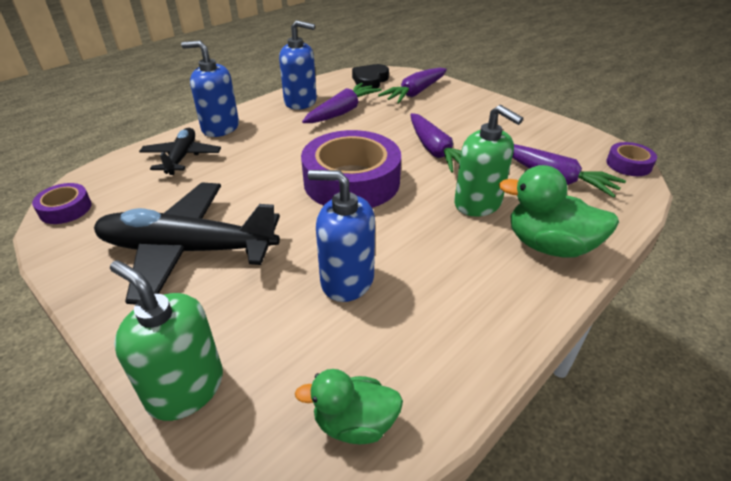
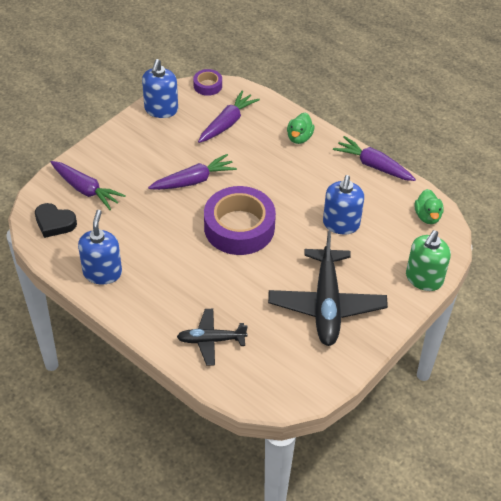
camera: 95 degrees left, 10 degrees up
(65, 209) = (291, 394): purple tape -> none
(220, 128) = (157, 325): blue soap dispenser -> blue soap dispenser (161, 109)
(342, 112) = (125, 240): purple carrot -> purple carrot (373, 165)
(478, 203) = (260, 163): green soap dispenser -> none
(549, 246) = (299, 137): green duck -> green duck, size x0.64

